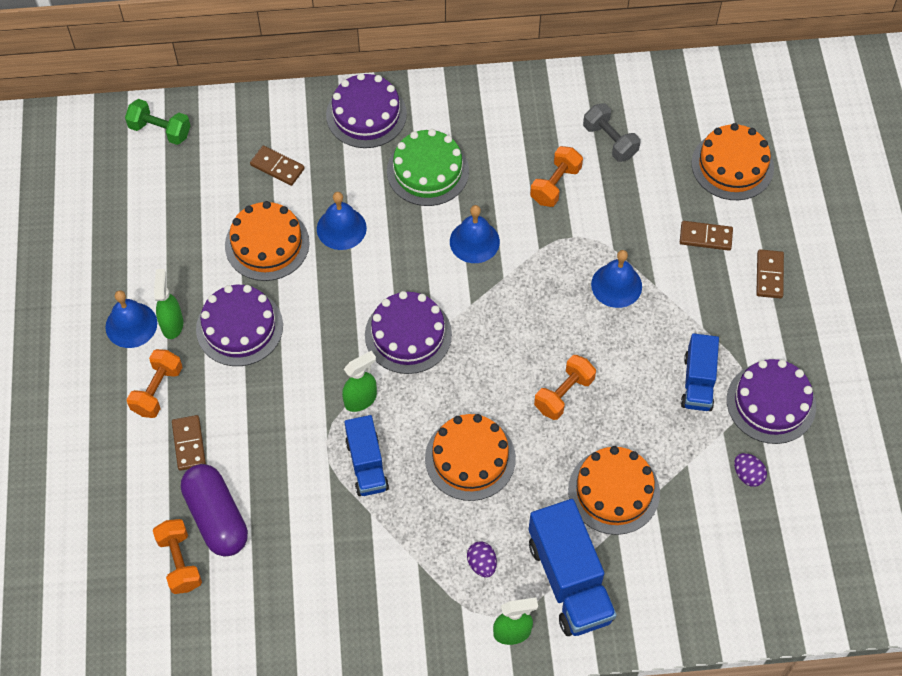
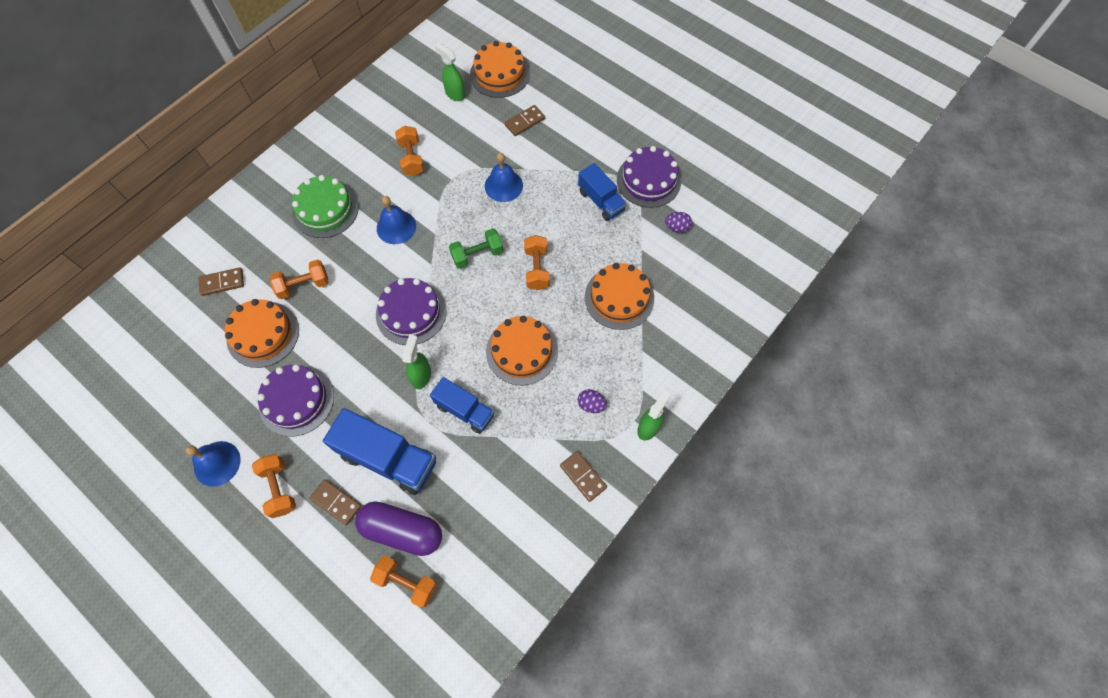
camera: 45 degrees left, 5 degrees up
(160, 130) = (112, 324): green dumbbell -> green dumbbell (477, 255)
(172, 324) = (247, 438): green spray bottle -> green spray bottle (455, 94)
(341, 228) = (304, 285): blue bell -> orange dumbbell
(366, 114) = (251, 207): purple cake -> none
(569, 580) = (647, 368): blue truck -> blue truck (388, 458)
(610, 141) = (418, 111): grey dumbbell -> none
(769, 275) = (578, 115): brown domino -> brown domino (583, 476)

